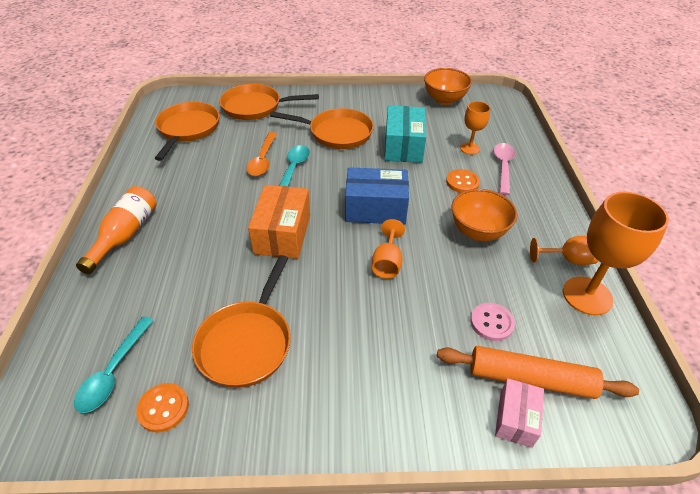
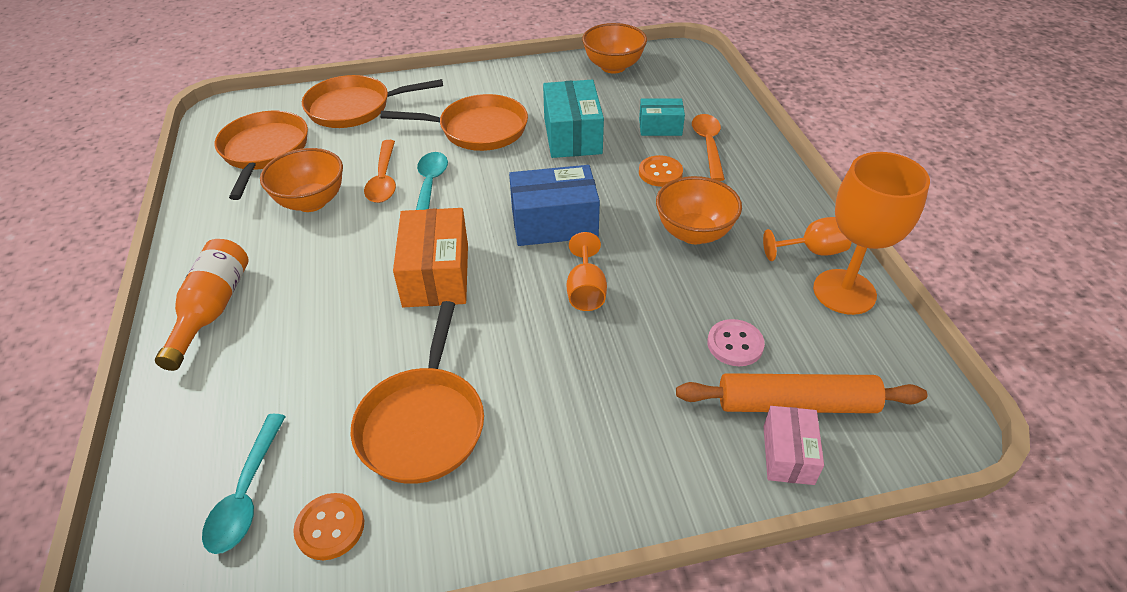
camera: 10 degrees left, 0 degrees up
(210, 169) = (311, 202): none -> orange bowl
(469, 148) = (660, 127): orange goblet -> turquoise box
(503, 167) = (708, 145): pink spoon -> orange spoon

